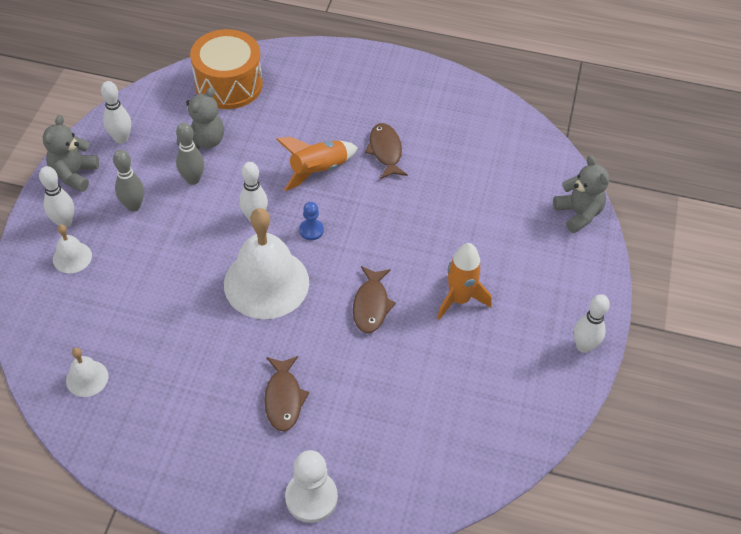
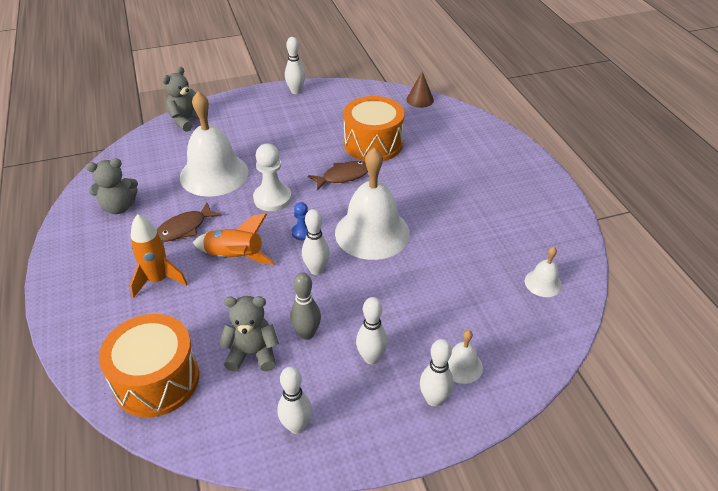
camera: 120 degrees left, 10 degrees down
(74, 174) = (374, 435): grey teddy bear -> grey teddy bear (119, 207)
(133, 206) = (371, 358): grey bowling pin -> white bowling pin
(283, 398) = (450, 183): brown fish -> none
(311, 497) = (494, 146): white pawn -> white pawn (272, 198)
(410, 366) = (373, 144): none -> orange drum
(455, 200) = (214, 174): none -> white bell
(459, 299) = (303, 143): orange rocket -> orange rocket (158, 280)
(474, 481) = (420, 100): none -> brown cone

